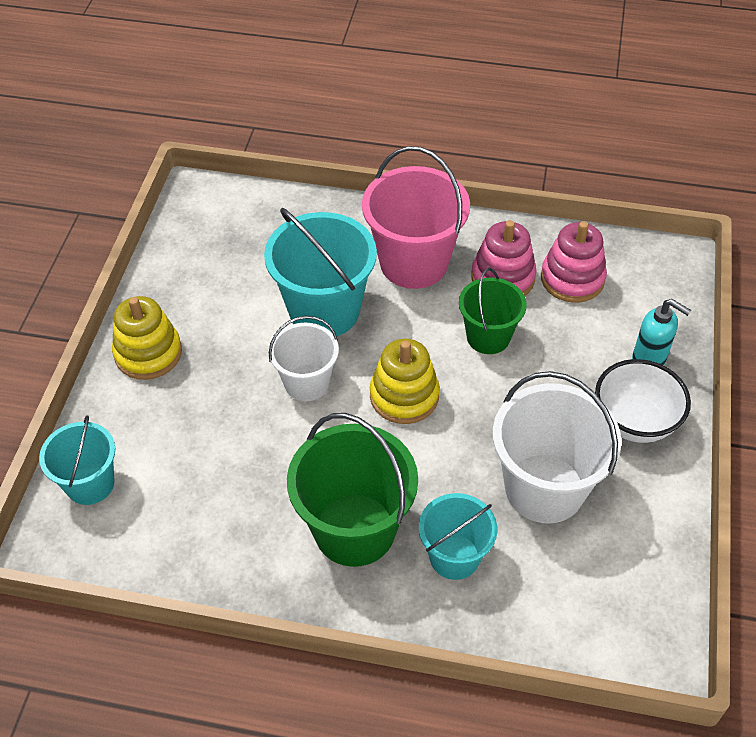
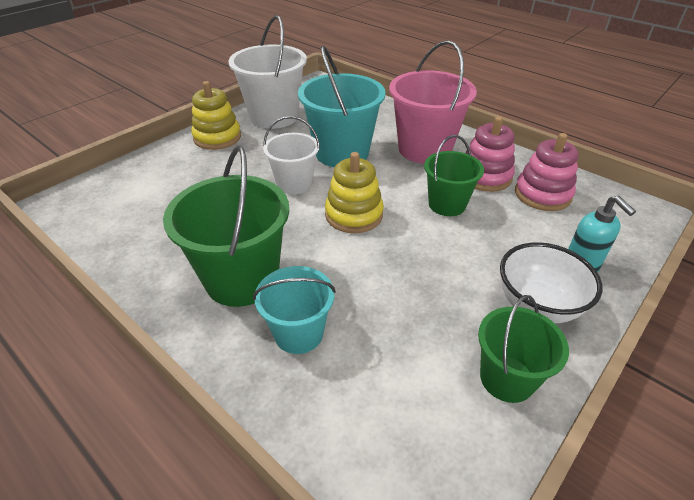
camera: 30 degrees right, 10 degrees down
(90, 484) = (115, 183): turquoise bucket -> none
(544, 488) = (417, 319): white bucket -> white bucket (274, 116)
(647, 507) = (507, 378): none -> green bucket

